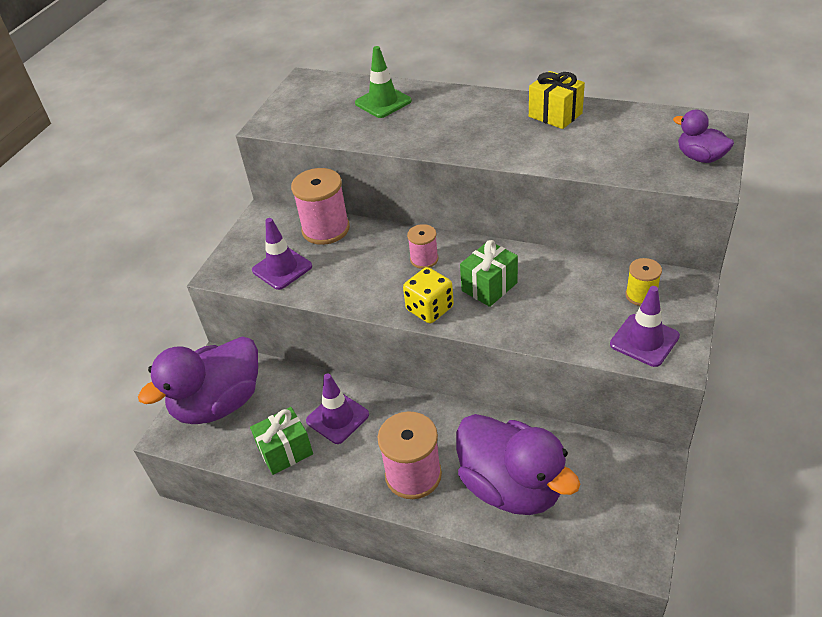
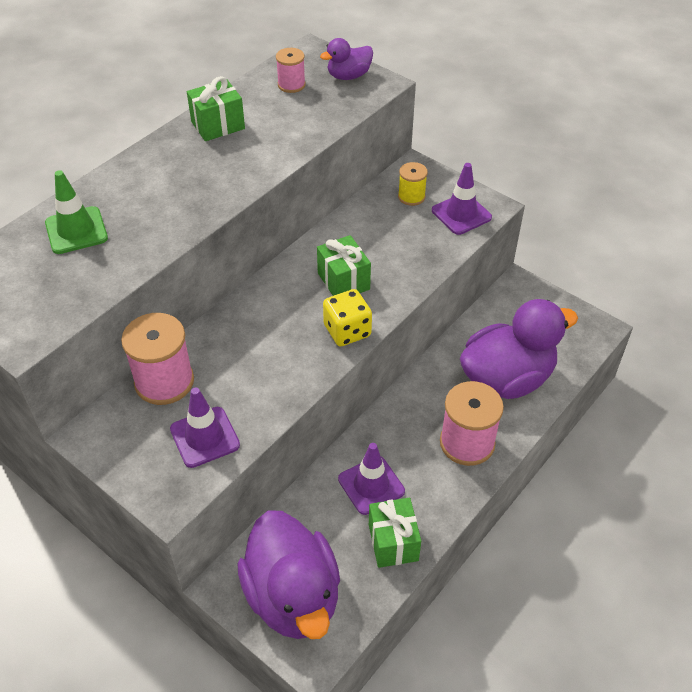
camera: 75 degrees left, 5 degrees up
(424, 259) = (273, 314): pink spool -> pink spool (291, 85)
(555, 115) = (218, 125): yellow gift -> green gift

